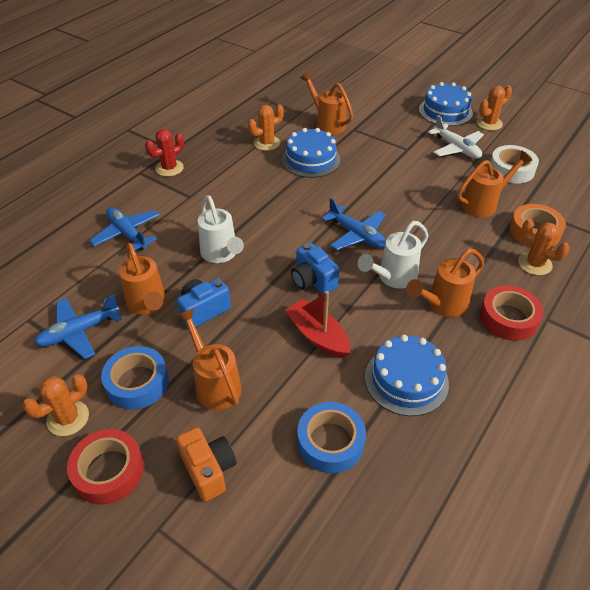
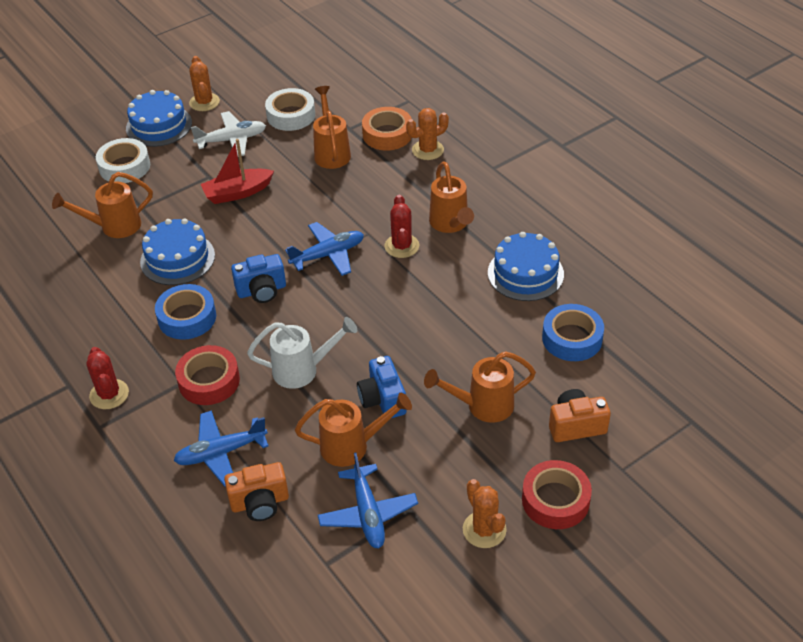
camera: 70 degrees left, 0 degrees up
(83, 267) = (260, 503): none -> orange camera
(137, 382) = (459, 467): blue tape -> blue tape (187, 317)
(266, 143) = (117, 290): orange cactus -> none
(313, 281) = (379, 304): blue camera -> blue camera (262, 290)
(318, 336) = (453, 318): red boat -> red boat (237, 193)
(390, 110) = (124, 167): none -> white tape
(393, 278) = (401, 246): white watering can -> red cactus
(508, 318) = (483, 189): red tape -> red tape (209, 381)

